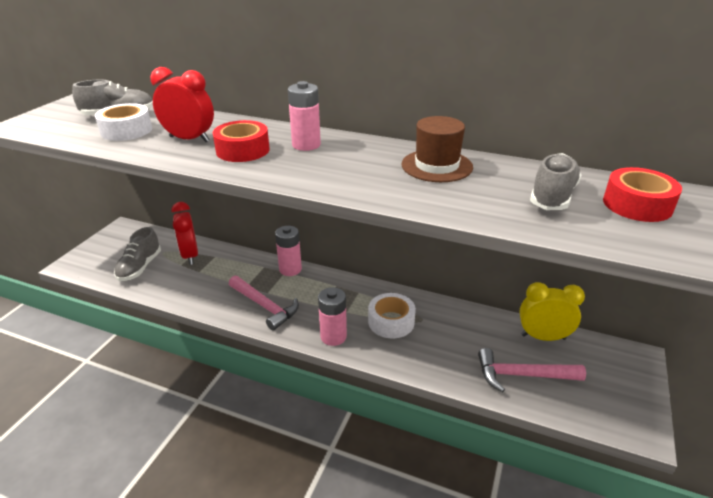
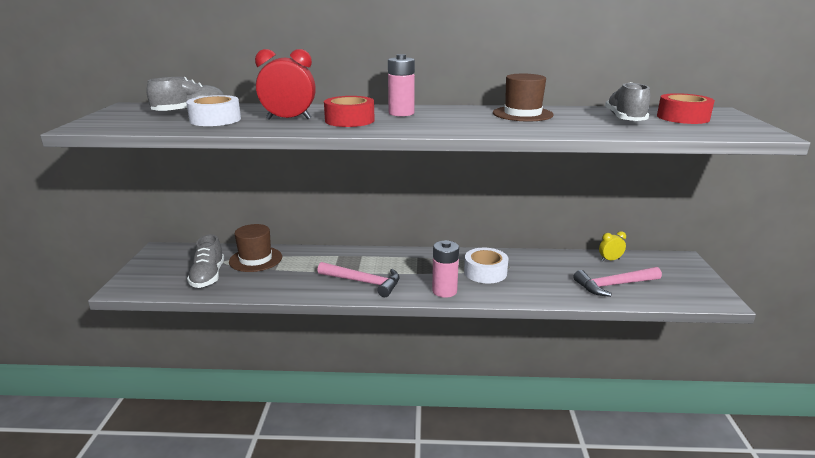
camera: 20 degrees left, 10 degrees down
(190, 255) = (255, 259): red clock -> brown hat
(290, 269) = (365, 253): pink battery -> none
(543, 337) = (610, 260): yellow clock -> yellow clock, size x0.54

